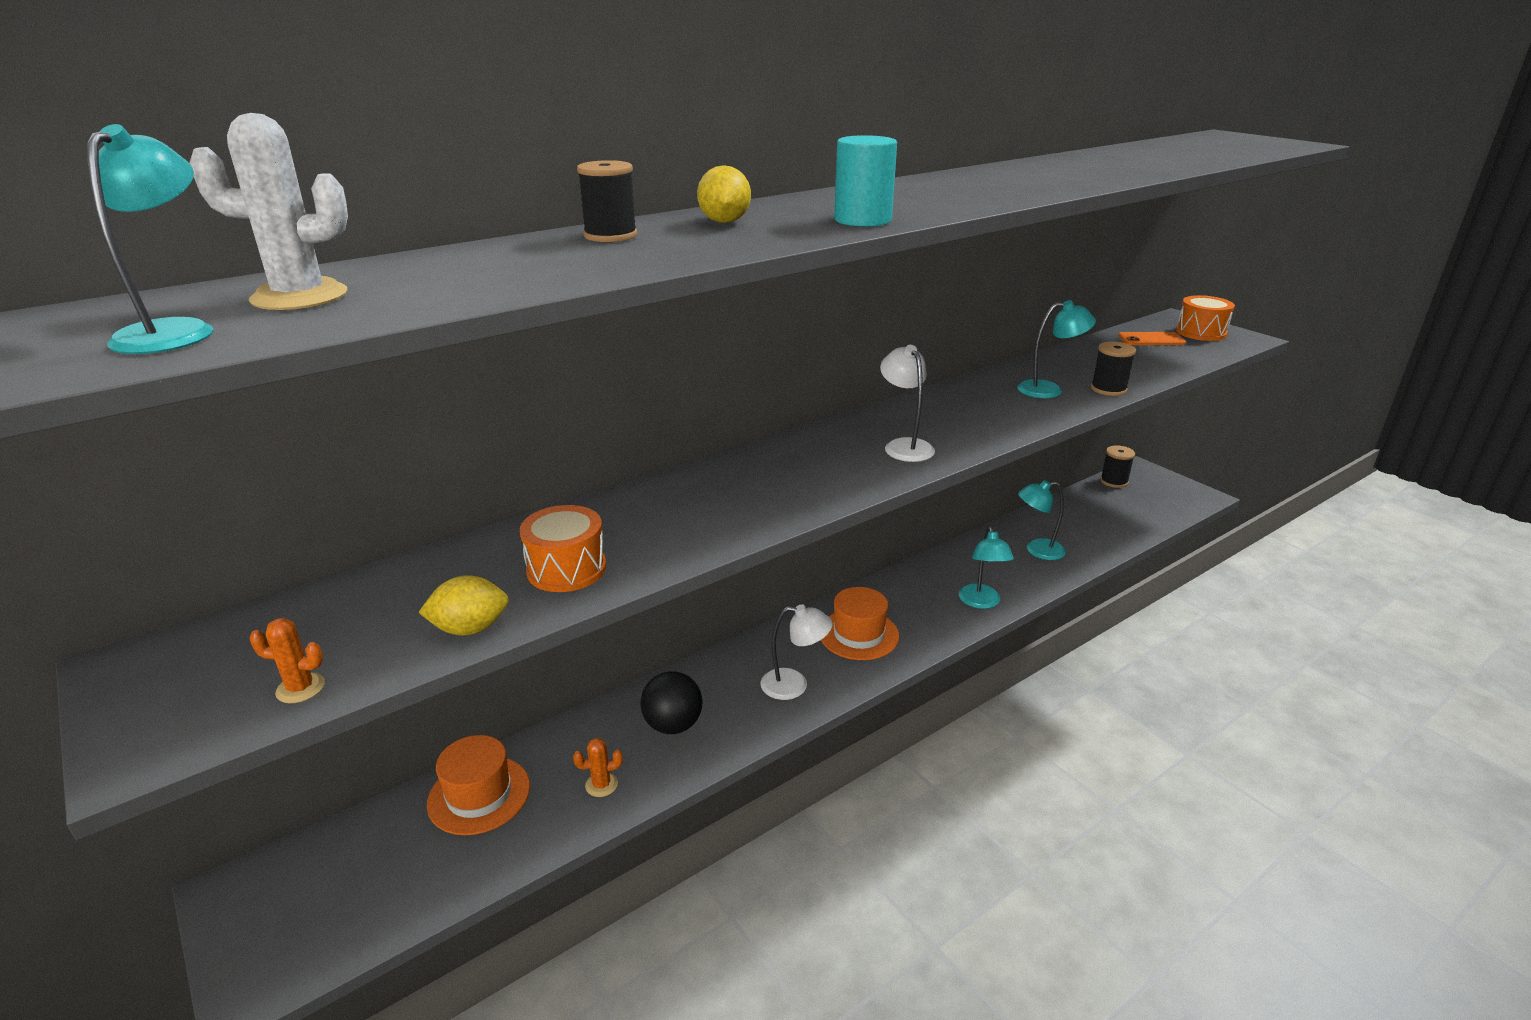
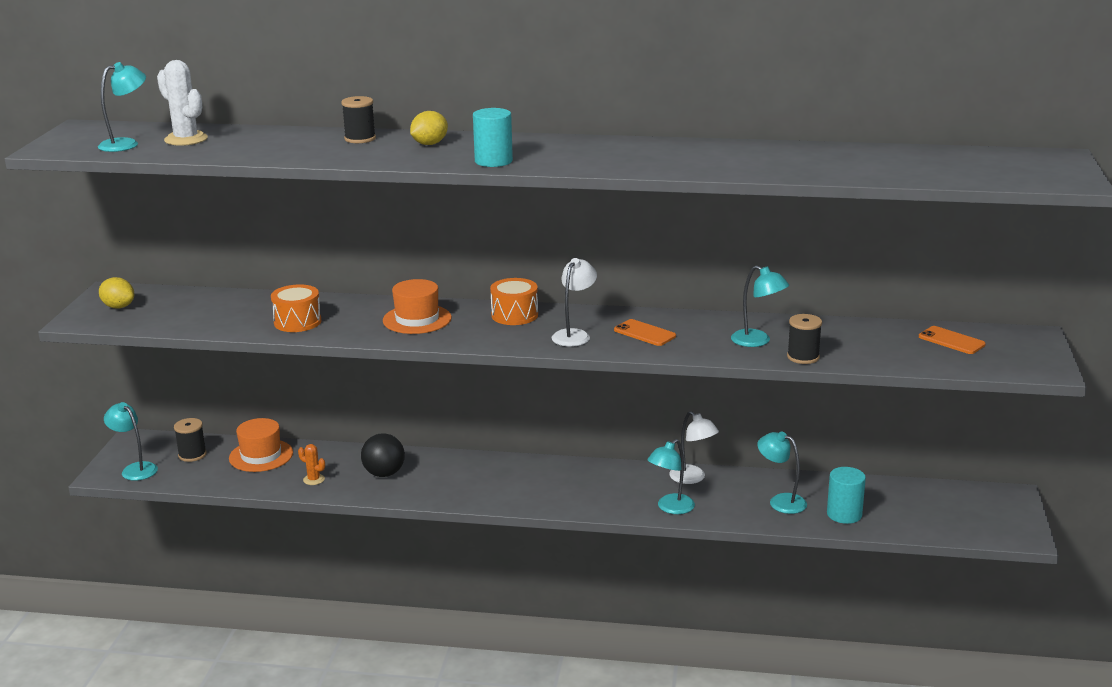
camera: 45 degrees right, 5 degrees down
(299, 940) = (135, 469): none -> turquoise lamp
(300, 688) = (144, 322): orange cactus -> none
(470, 629) = (225, 328): yellow lemon -> yellow lemon (118, 307)
(794, 685) = (474, 489): white lamp -> white lamp (692, 478)
(858, 634) = (557, 485): orange hat -> orange hat (417, 319)
(955, 419) = (644, 333): none -> orange phone
(1091, 538) = (844, 514): none -> turquoise cylinder
(1114, 481) = (962, 491): black spool -> black spool (192, 455)
(1201, 332) = (1017, 351): orange drum -> orange drum (514, 315)

